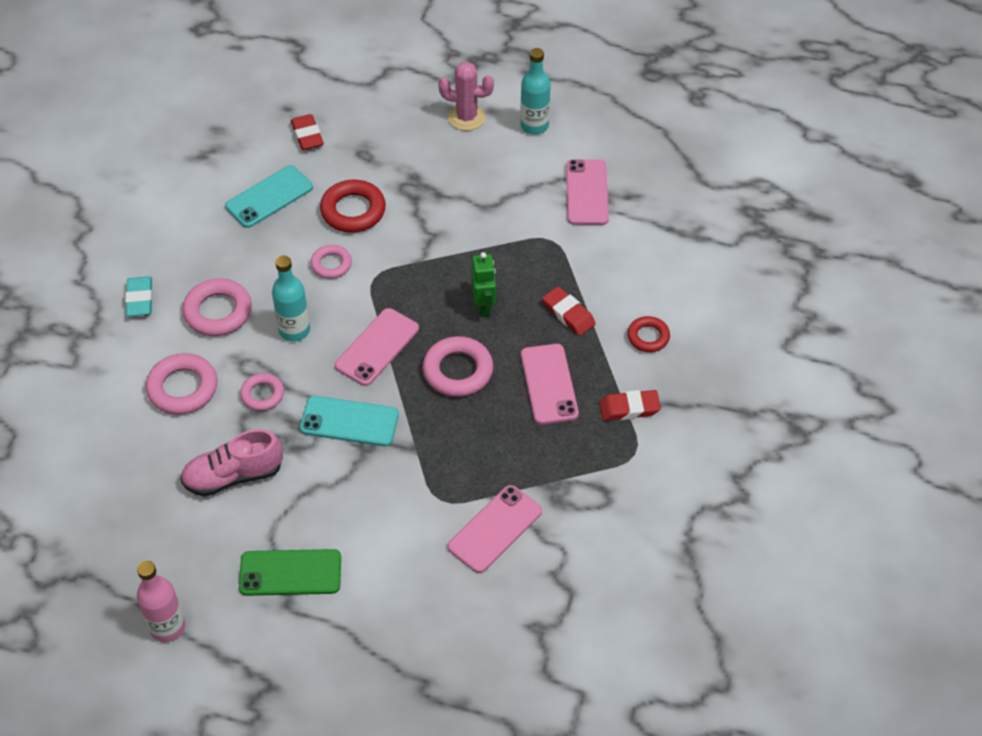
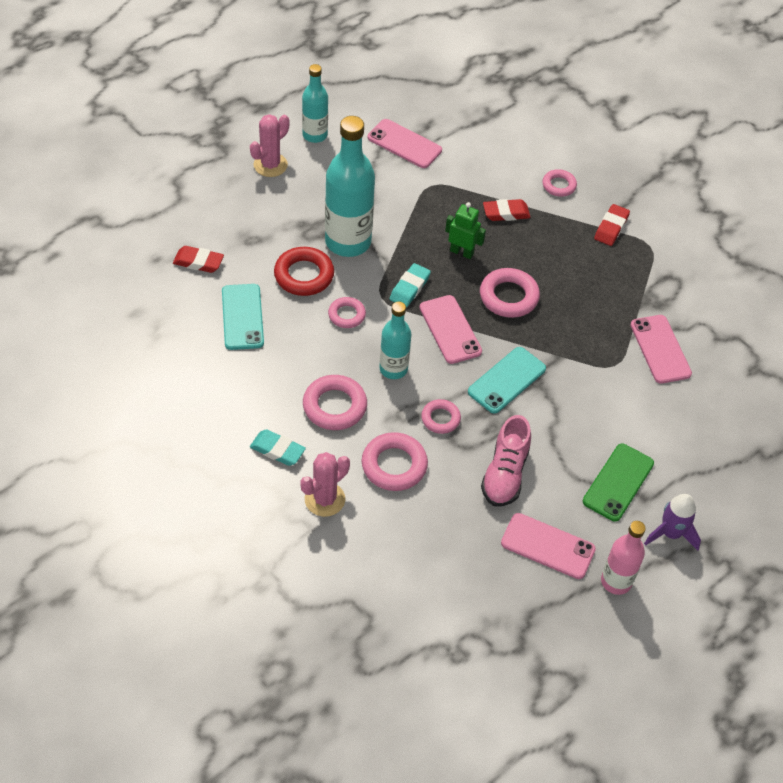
camera: 60 degrees left, 0 degrees up
(110, 359) = (324, 499): none -> pink cactus
(258, 648) = (670, 533): none -> purple rocket
(403, 291) = (409, 288): none -> turquoise eraser
(421, 219) = (348, 242): none -> turquoise bottle
(549, 384) = (559, 256): pink phone -> pink phone (547, 546)
(648, 337) = (559, 185): red ring -> pink ring

